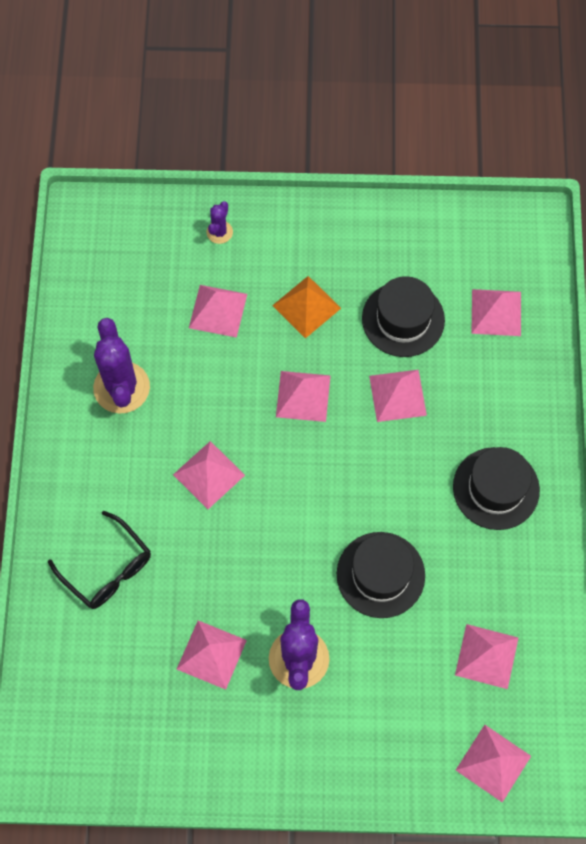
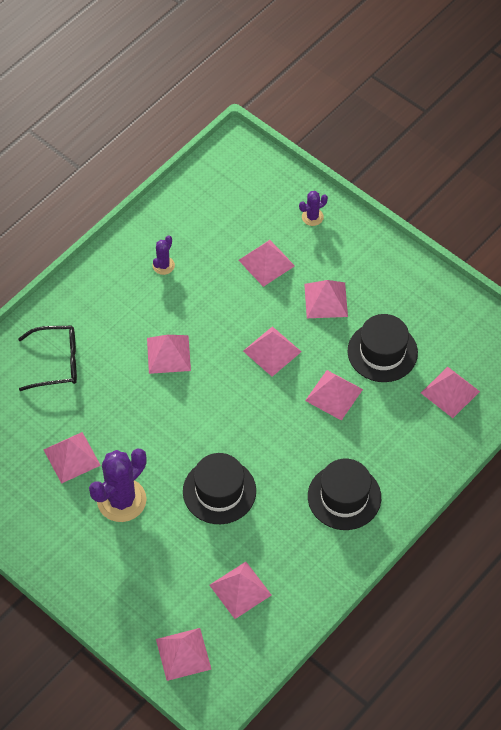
camera: 40 degrees right, 10 degrees down
(107, 569) = (56, 362): black glasses -> black glasses turned 90 degrees counterclockwise
(121, 387) = (163, 265): purple cactus -> purple cactus, size x0.49
(306, 307) = (326, 300): orange pyramid -> pink pyramid

